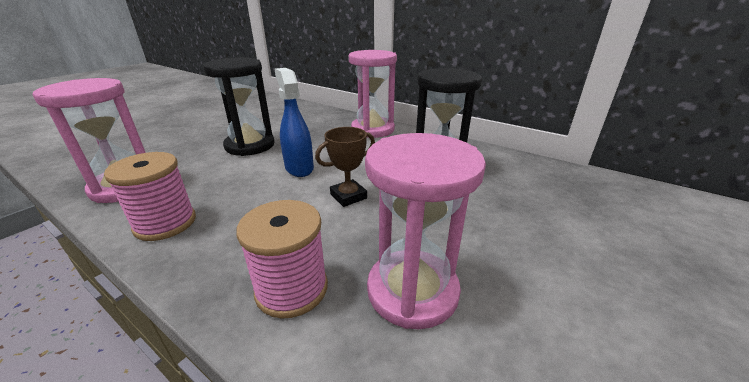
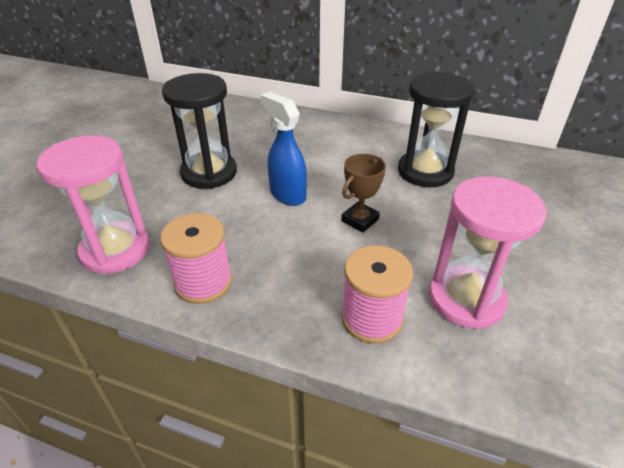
camera: 15 degrees left, 10 degrees up
(372, 129) = (331, 130): pink hourglass -> none

